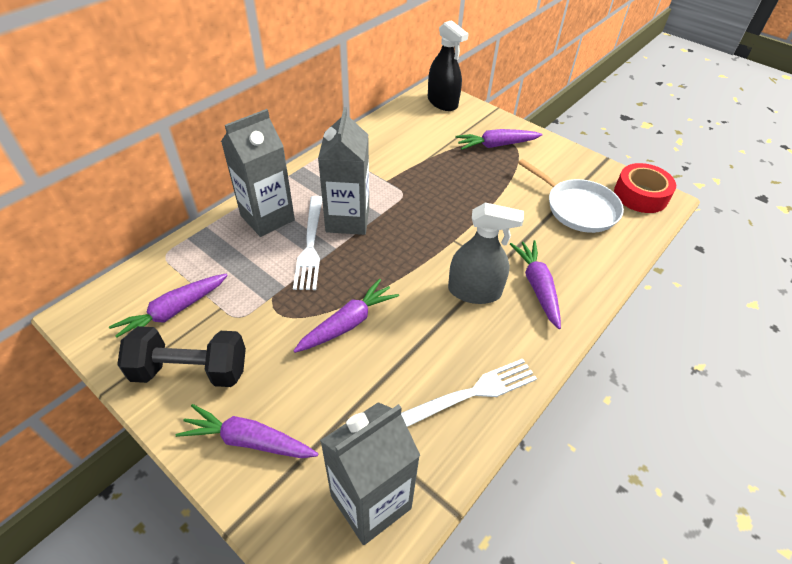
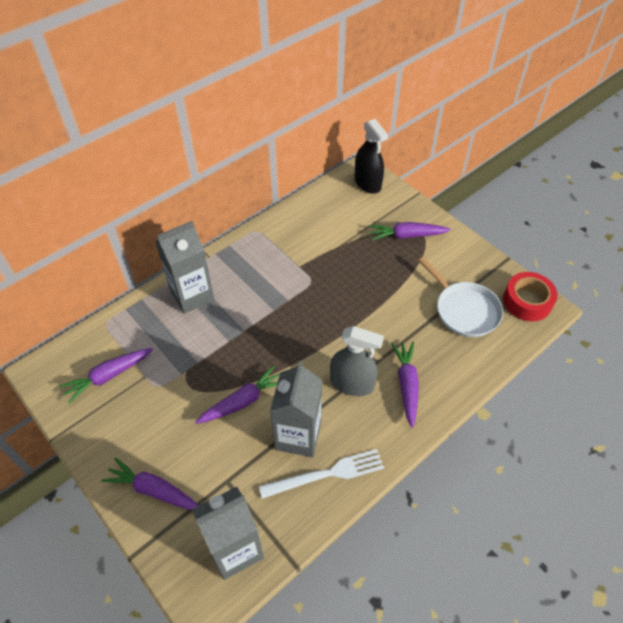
camera: 10 degrees right, 5 degrees up
(191, 370) = (117, 428): black dumbbell -> none
(310, 245) = (224, 325): white fork -> none
(347, 220) = (259, 303): grey carton -> grey carton (298, 436)

